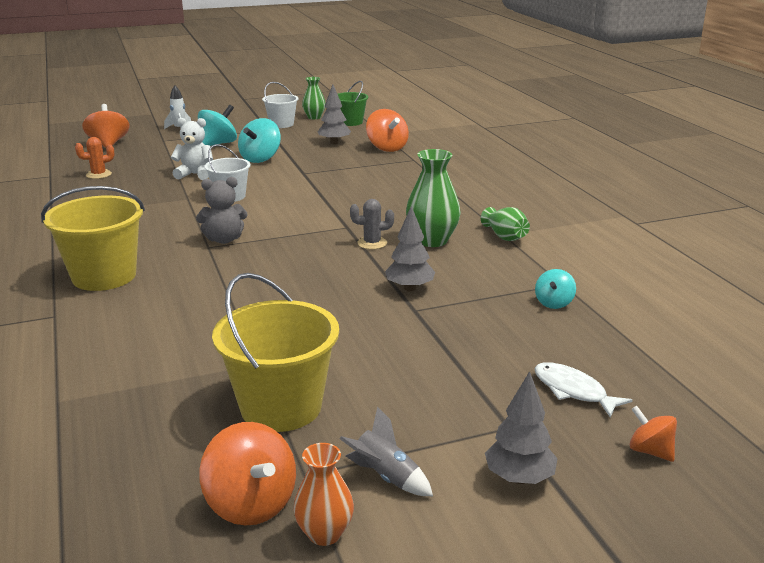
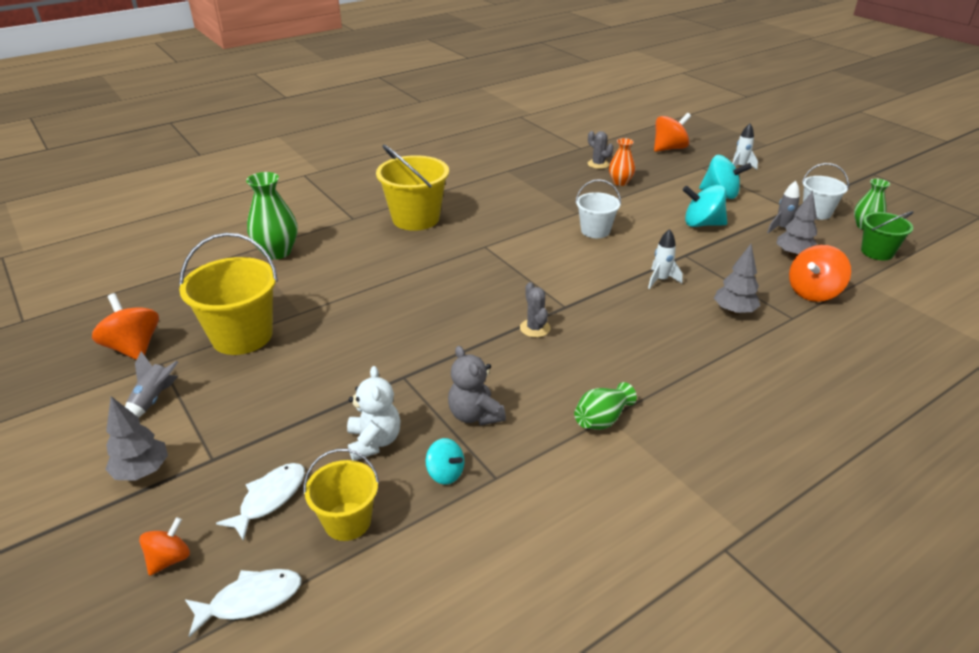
camera: 75 degrees right, 10 degrees up
(99, 174) = (598, 164): orange cactus -> grey cactus
(195, 174) = (633, 202): white teddy bear -> white teddy bear (374, 441)
(224, 239) = (502, 250): grey teddy bear -> grey teddy bear (475, 415)
(251, 504) = (134, 348): orange spinning top -> orange spinning top turned 105 degrees clockwise
(294, 138) = (782, 229): none -> grey rocket
(324, 533) = (99, 383): orange vase -> orange vase (620, 182)
(334, 187) = (660, 280): none -> white rocket
(409, 288) = (446, 367): grey tree -> grey tree (734, 311)
(432, 240) = (561, 366): green vase -> green vase (277, 252)
(554, 303) = (445, 473): turquoise spinning top -> turquoise spinning top turned 150 degrees counterclockwise
(605, 351) = (347, 521): none -> yellow bucket
(695, 403) = (250, 600): none -> white fish

